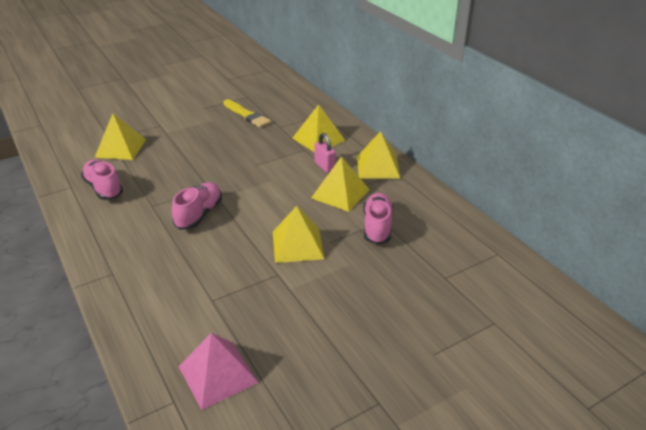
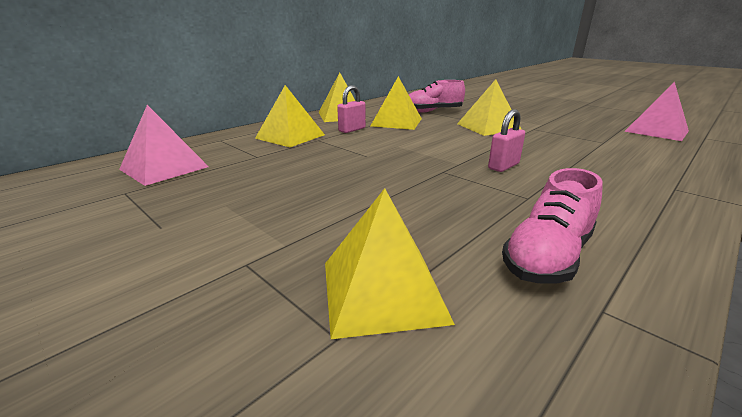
camera: 105 degrees left, 10 degrees down
(199, 214) = (503, 166): pink shoe -> pink padlock
(247, 115) = (212, 180): yellow brush -> none
(275, 102) = (164, 168): none -> pink pyramid

